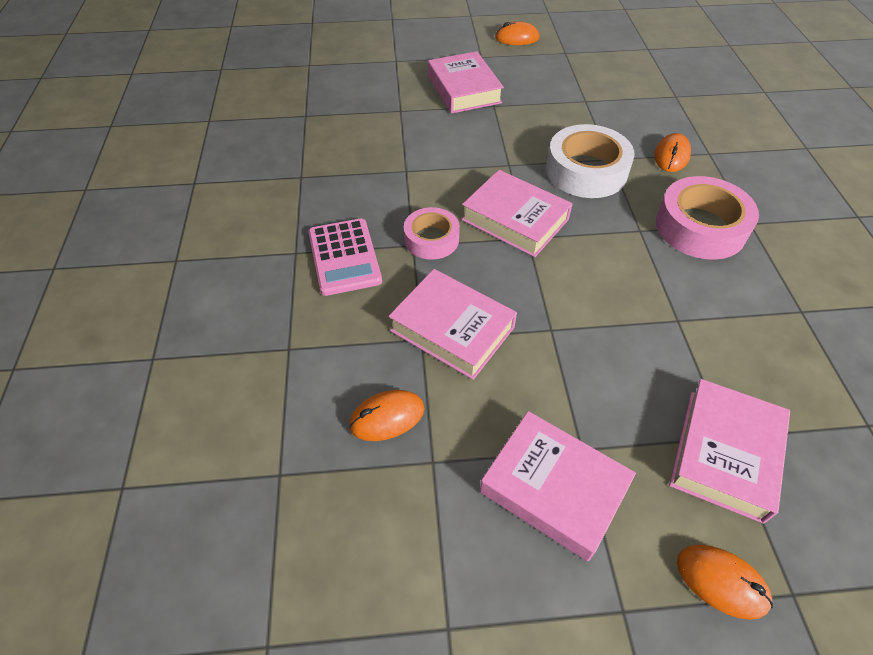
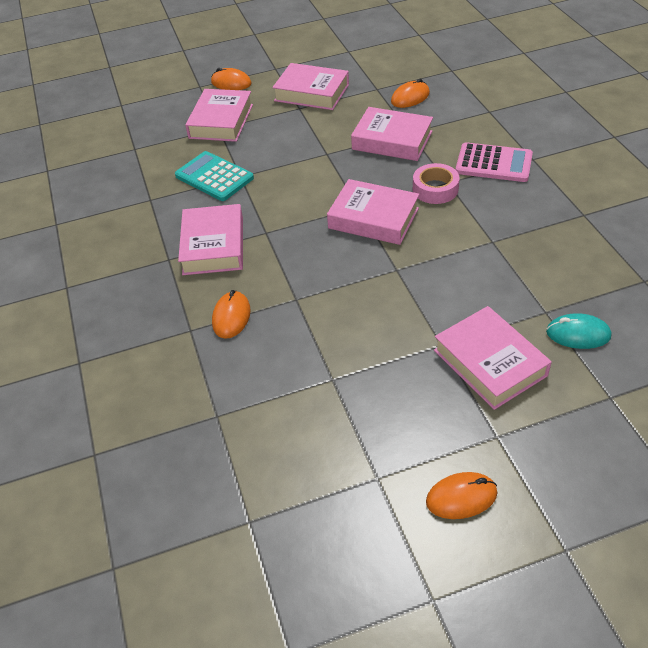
camera: 170 degrees right, 5 degrees down
(344, 257) = (493, 163): pink calculator -> pink calculator turned 135 degrees clockwise
(388, 93) = (578, 334): none -> turquoise mouse
(586, 171) = (318, 279): white tape -> none
(700, 227) = (213, 246): pink tape -> pink book
(716, 327) = (214, 177): none -> turquoise calculator

